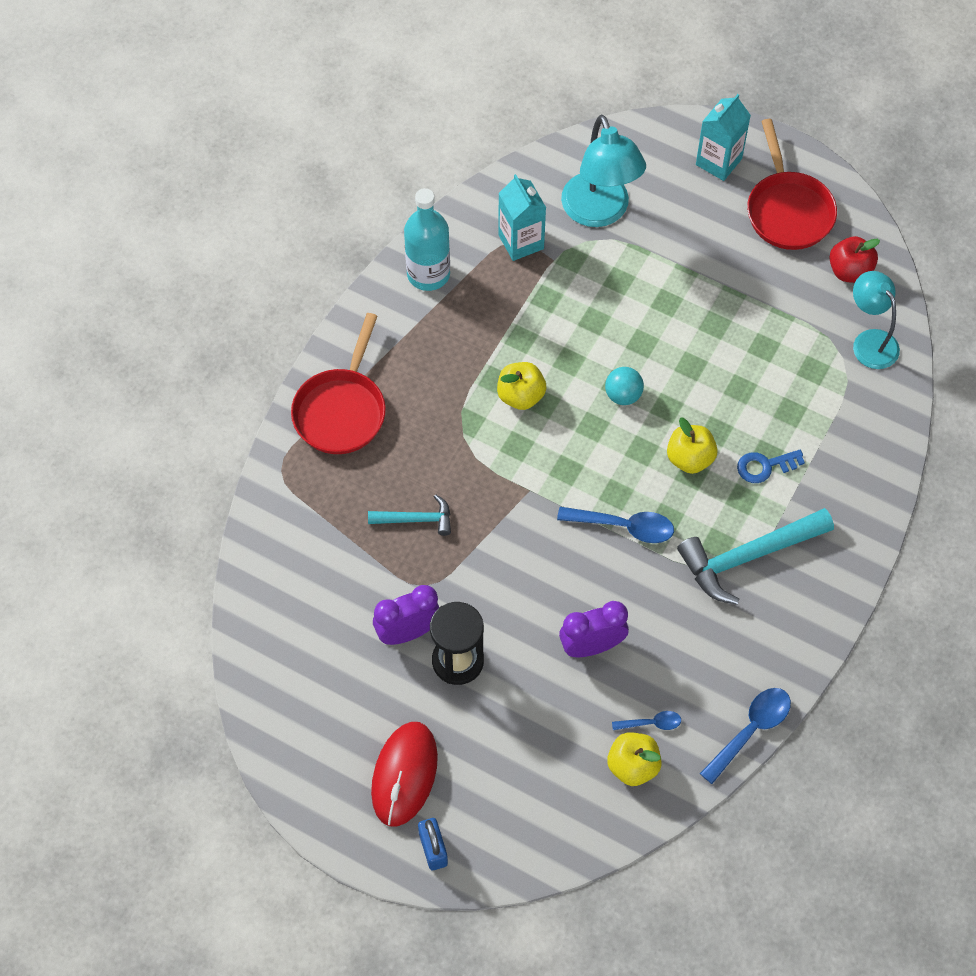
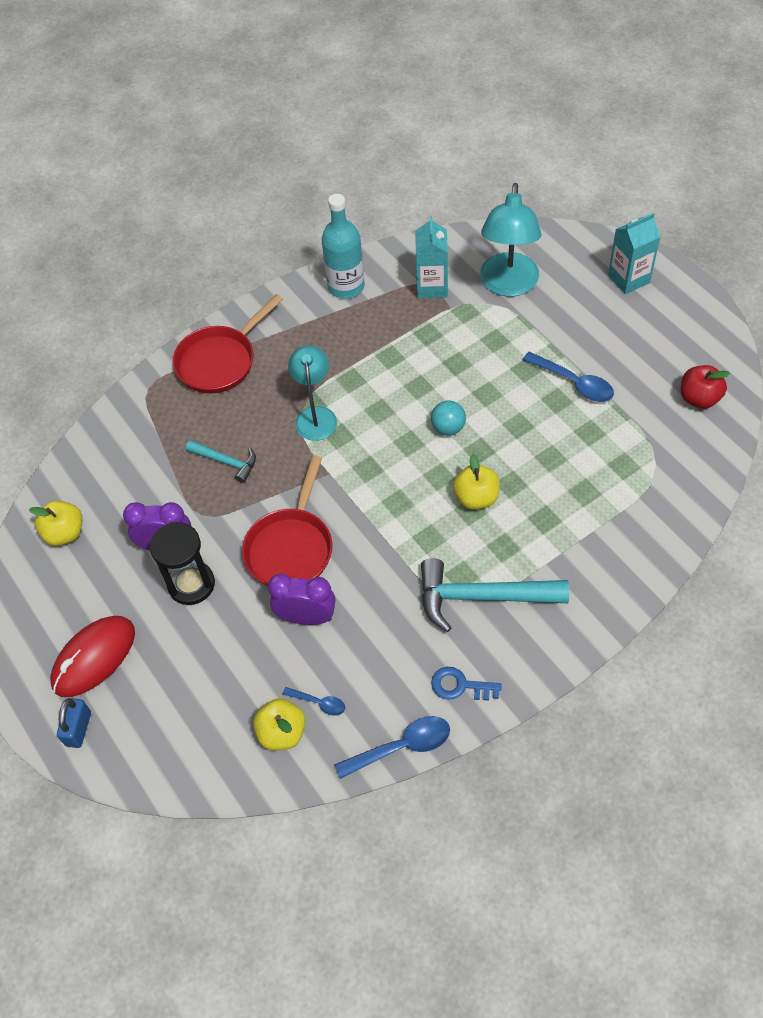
camera: 30 degrees right, 5 degrees down
(521, 396) = (364, 399): yellow apple -> yellow apple (65, 533)
(624, 526) = (389, 531): blue spoon -> blue spoon (574, 383)
(765, 466) = (538, 528): blue key -> blue key (460, 686)
(788, 210) = (669, 334): red pan -> red pan (291, 548)
(870, 341) = (687, 460): turquoise lamp -> turquoise lamp (315, 416)

